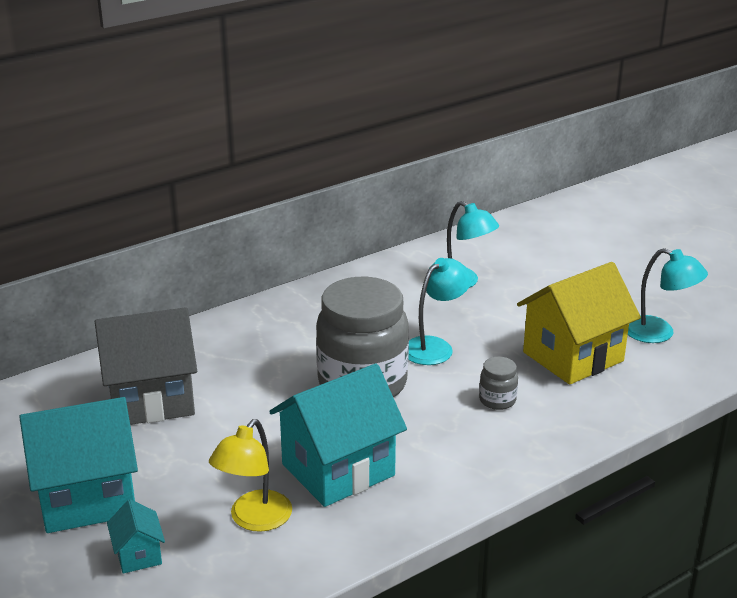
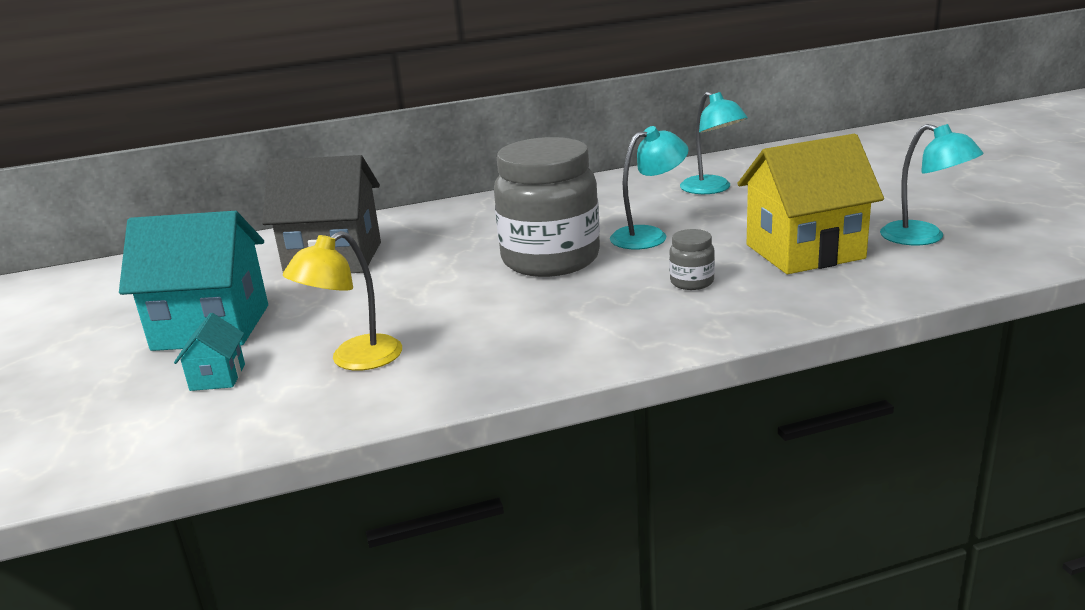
camera: 20 degrees right, 5 degrees down
(338, 470) = (474, 326): turquoise house -> none

